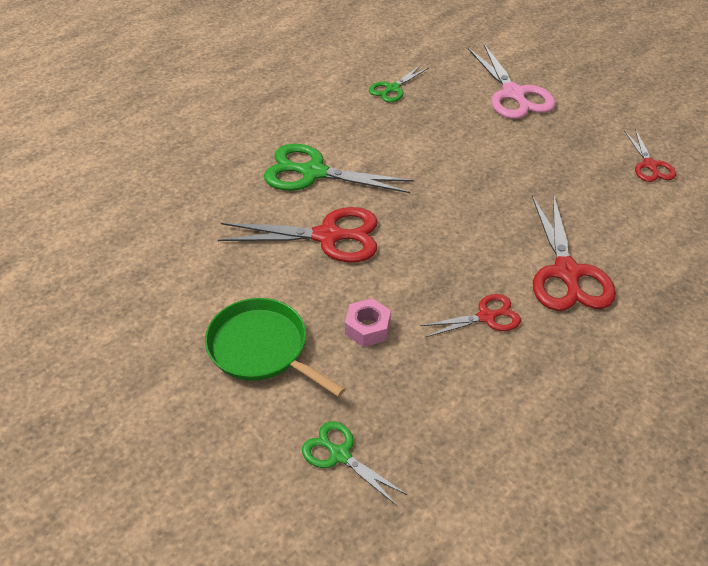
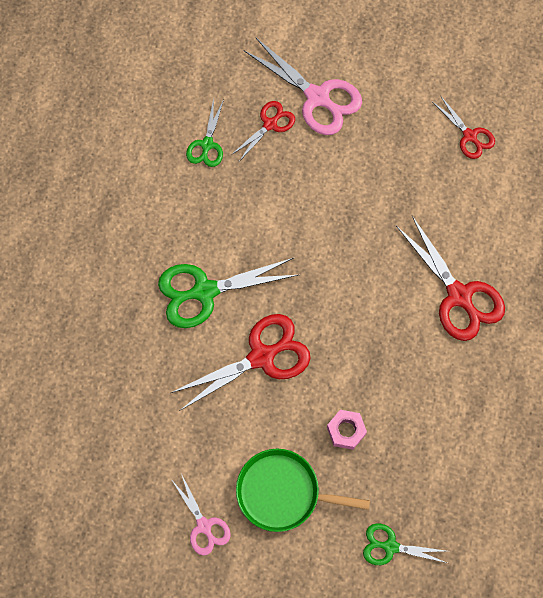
camera: 30 degrees left, 25 degrees up
(161, 338) = (204, 526): none -> pink scissors
(486, 317) = (423, 372): red scissors -> red scissors (270, 124)

